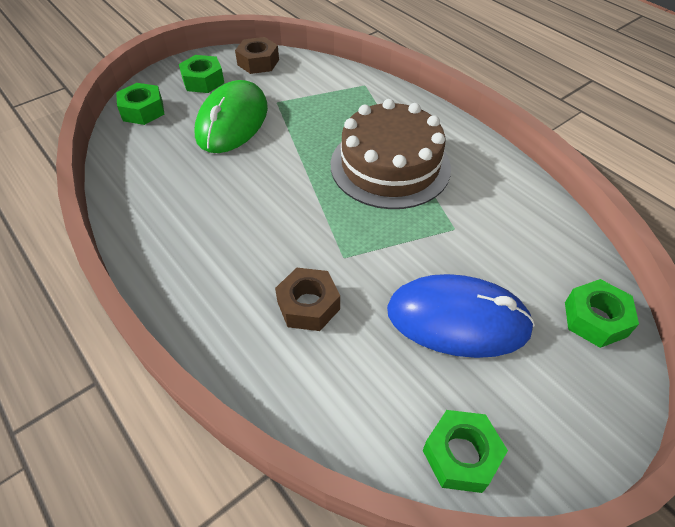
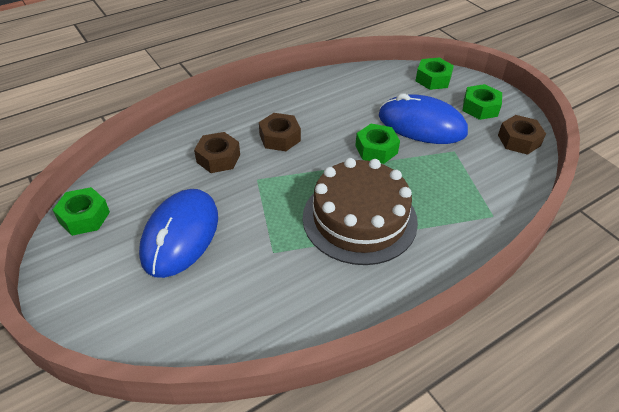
camera: 95 degrees right, 5 degrees down
(232, 121) = (422, 124): green mouse -> blue mouse
(260, 243) = (280, 138): none -> brown nut
(595, 319) = (148, 329): green nut -> green nut (376, 149)

